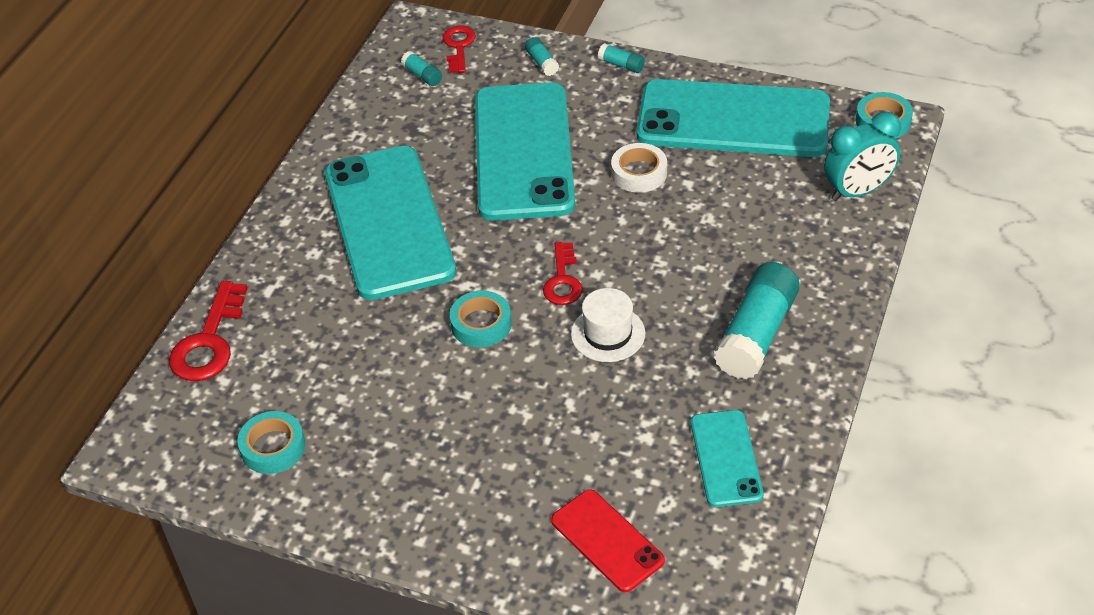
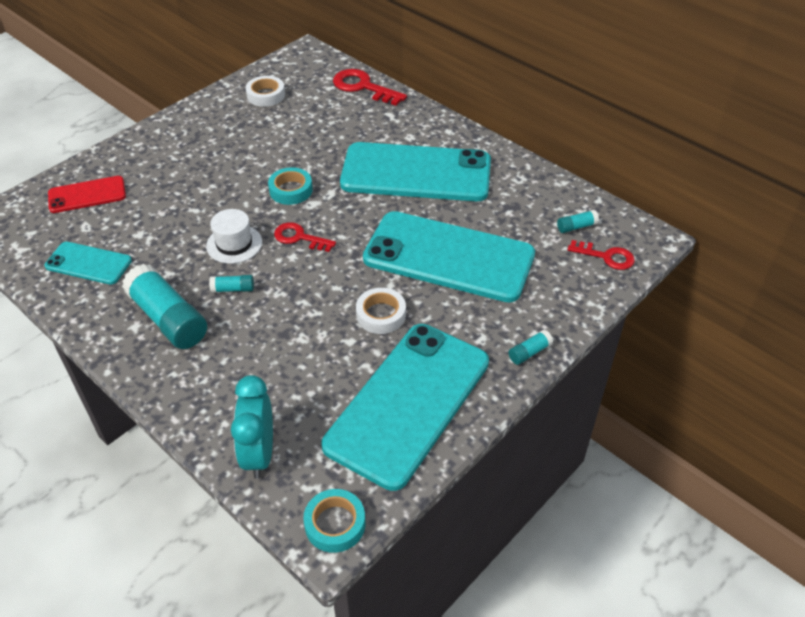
camera: 110 degrees right, 0 degrees up
(273, 447) = (266, 95): turquoise tape -> white tape
(542, 63) = (558, 301): turquoise glue stick -> turquoise glue stick (233, 289)

